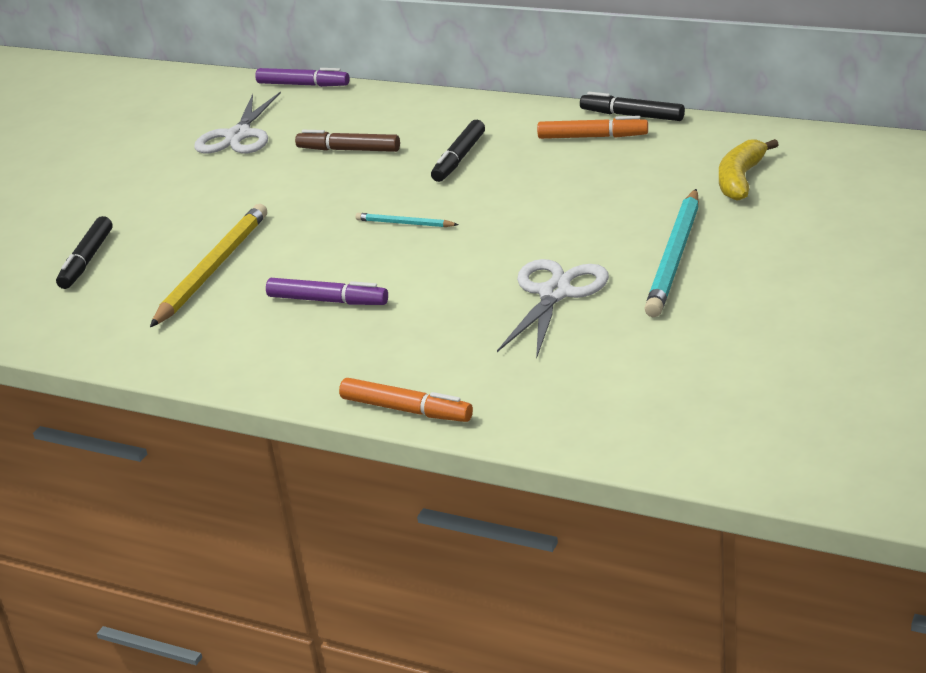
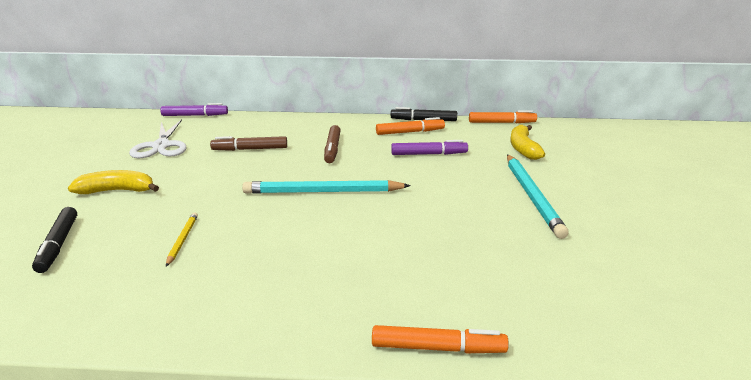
camera: 25 degrees left, 5 degrees down
(165, 199) = (117, 191): none -> yellow banana
(213, 269) = (182, 240): yellow pencil -> yellow pencil, size x0.49
(328, 301) = (299, 255): purple marker -> purple marker (429, 154)
(405, 223) = (323, 192): turquoise pencil -> turquoise pencil, size x2.05
(459, 158) = (332, 149): black marker -> brown marker
(555, 293) = (475, 229): white scissors -> none
(754, 129) = (501, 122): none -> orange marker

